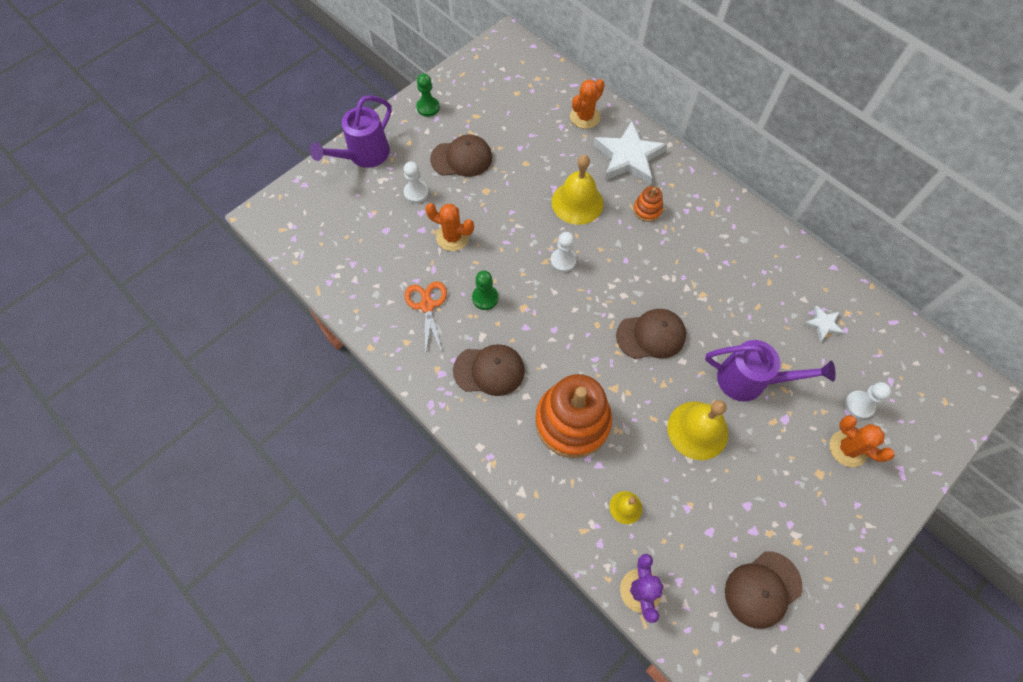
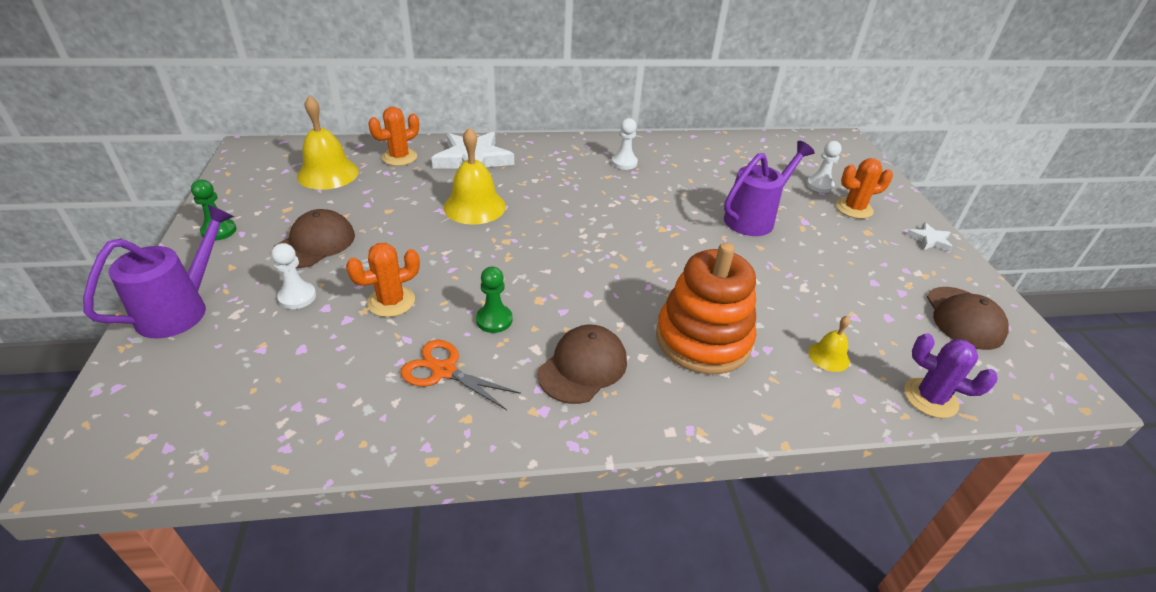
camera: 55 degrees left, 25 degrees down
(364, 155) = (181, 309): purple watering can -> purple watering can turned 135 degrees counterclockwise
(563, 261) = (522, 247): white pawn -> white pawn (624, 163)
(585, 117) = (399, 157): orange cactus -> orange cactus turned 60 degrees clockwise
(647, 210) = (536, 178): orange stacking toy -> none
(651, 335) = (659, 242): brown cap -> none
(697, 430) = (778, 268): yellow bell -> yellow bell (328, 173)
(823, 324) = (736, 163): white star -> white star (929, 240)

